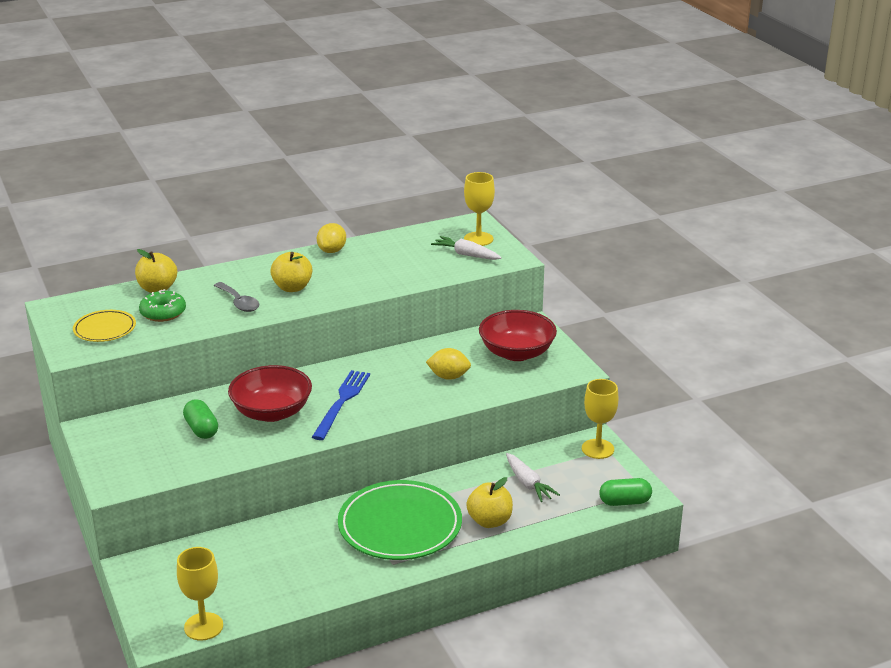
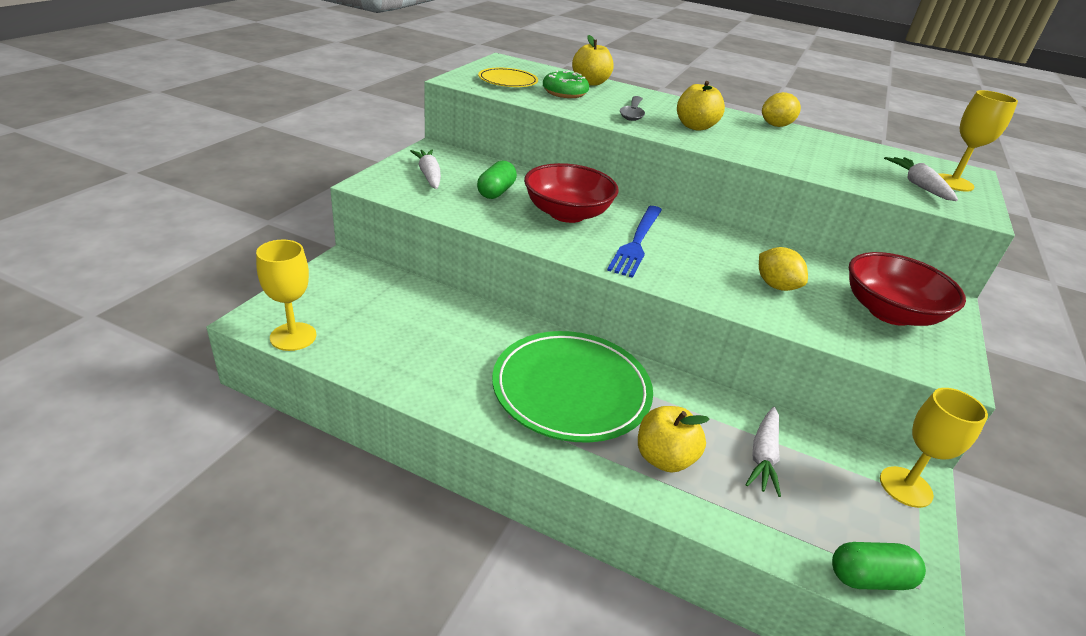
camera: 45 degrees right, 5 degrees up
(134, 450) = (429, 175): none -> white carrot
(342, 402) = (637, 242): blue fork -> blue fork turned 135 degrees clockwise
(624, 502) = (869, 578): green capsule -> green capsule turned 45 degrees counterclockwise

